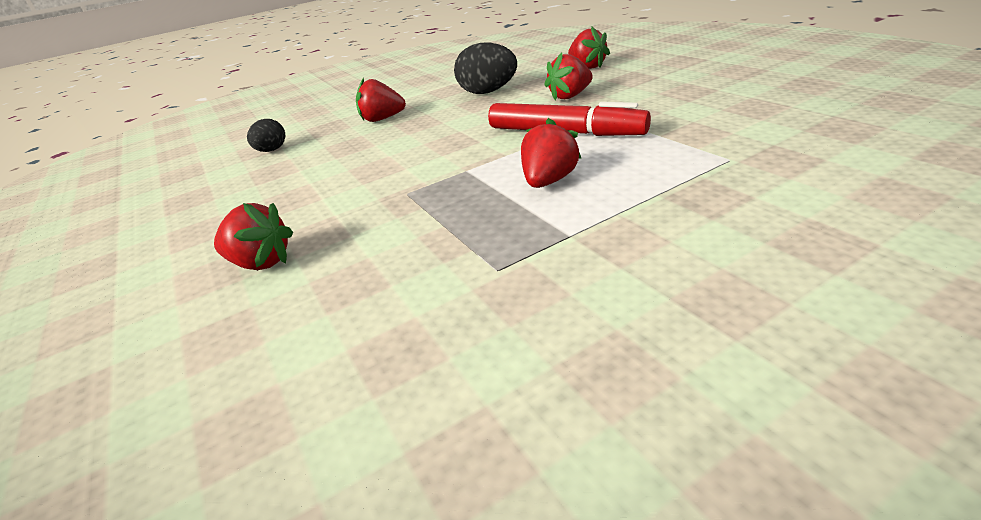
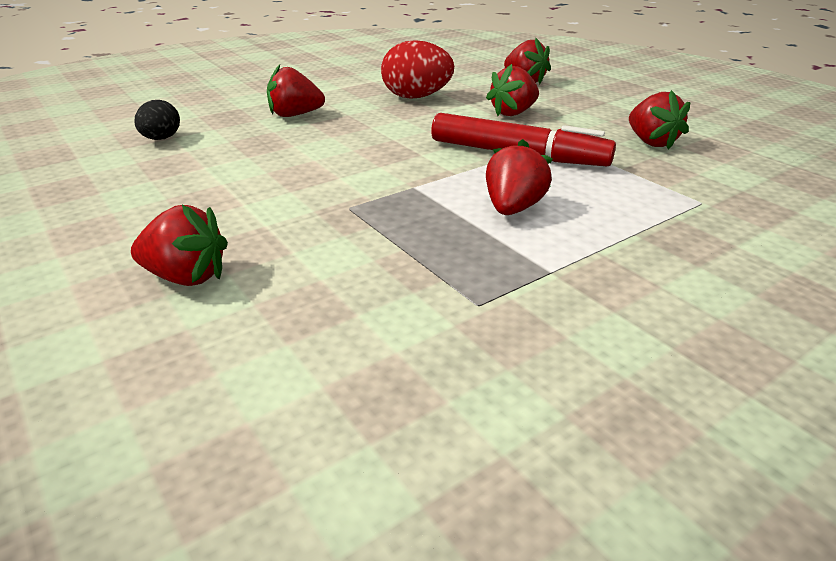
camera: 10 degrees left, 0 degrees up
(488, 92) = (416, 97): black egg -> red egg
(693, 108) = (651, 142): none -> red strawberry

